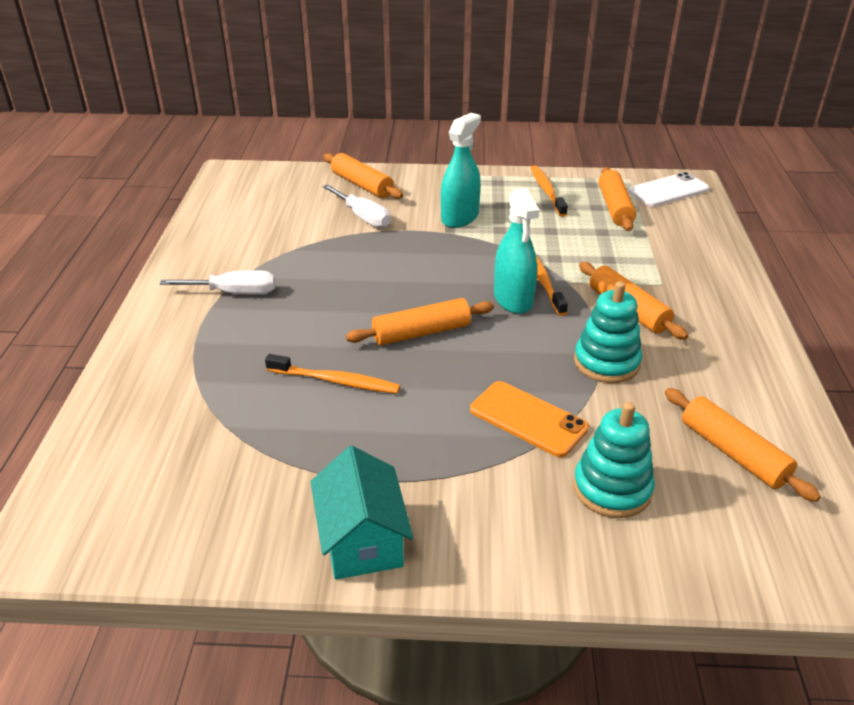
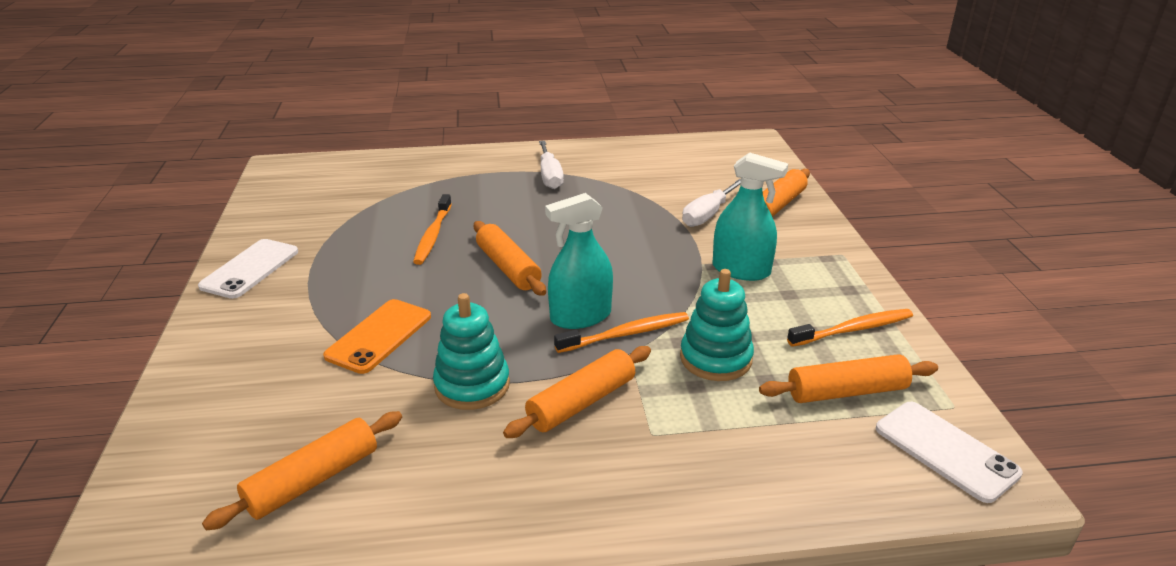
camera: 80 degrees right, 5 degrees down
(362, 540) = (250, 269): turquoise house -> white phone
(612, 489) = (276, 389): turquoise stacking toy -> turquoise stacking toy (715, 358)

